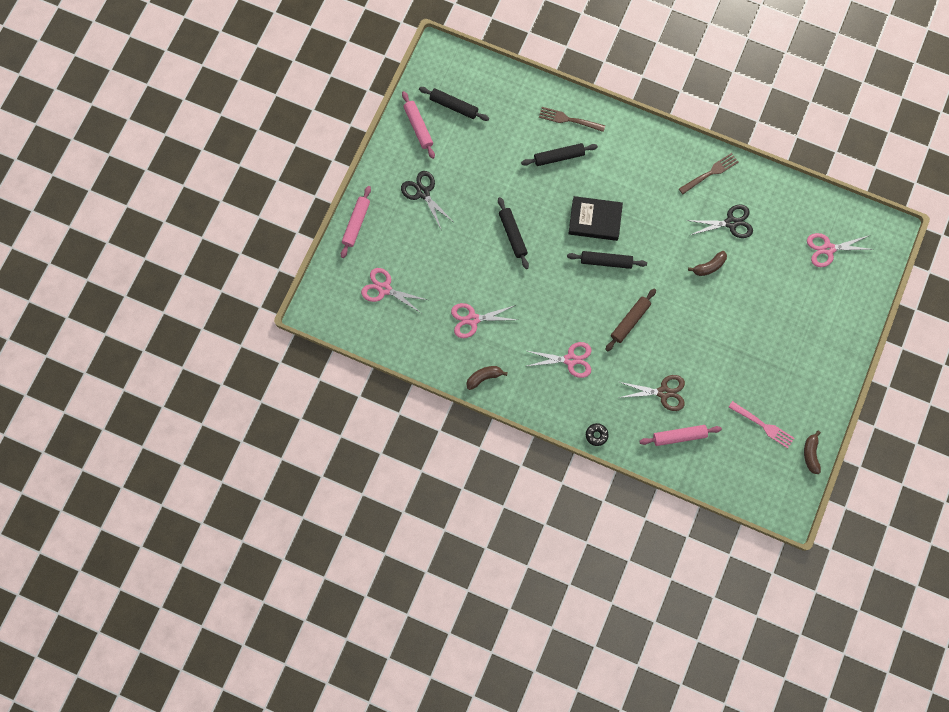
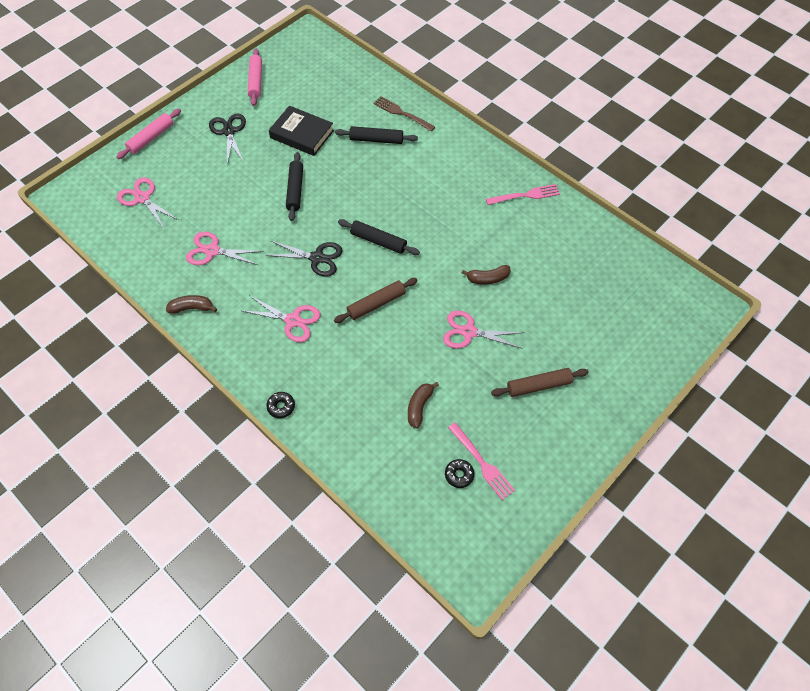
camera: 20 degrees right, 15 degrees down
(454, 106) = (298, 74): black rolling pin -> none
(595, 220) = (385, 201): black book -> black book (302, 134)
(663, 392) = (379, 387): brown scissors -> none
(679, 436) = (375, 440): pink rolling pin -> none
(710, 173) = (525, 195): brown fork -> pink fork
(731, 223) = (529, 245): black scissors -> black scissors (317, 258)
(750, 440) = (459, 475): none -> black donut
(782, 348) = (538, 385): none -> brown rolling pin
(810, 454) = (528, 517): brown banana -> brown banana (419, 406)
(828, 249) = (630, 302): pink scissors -> pink scissors (468, 332)

